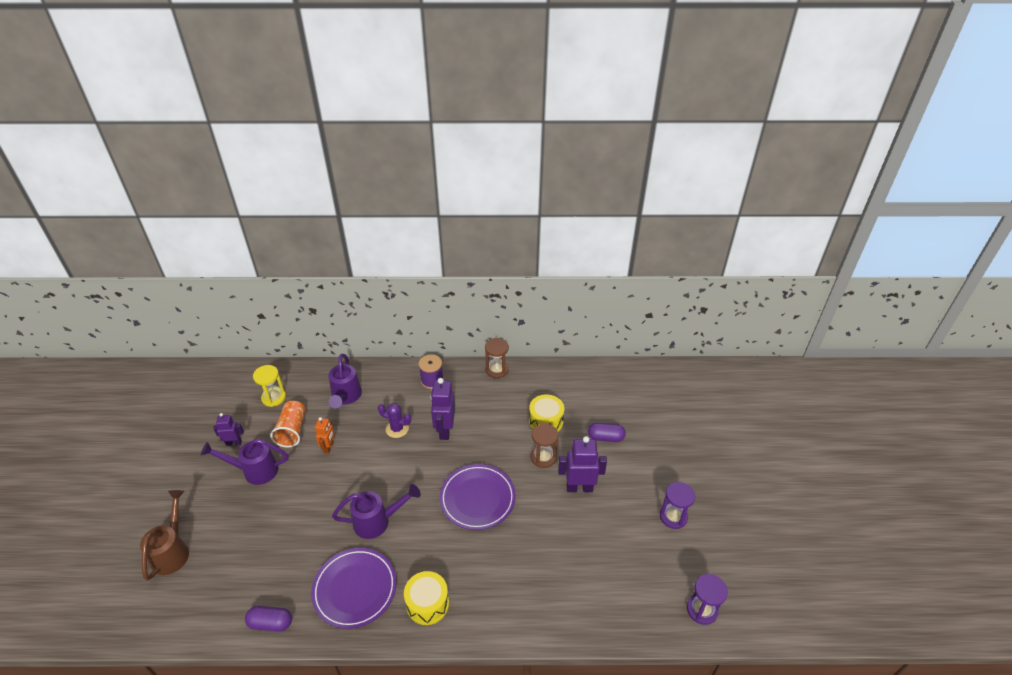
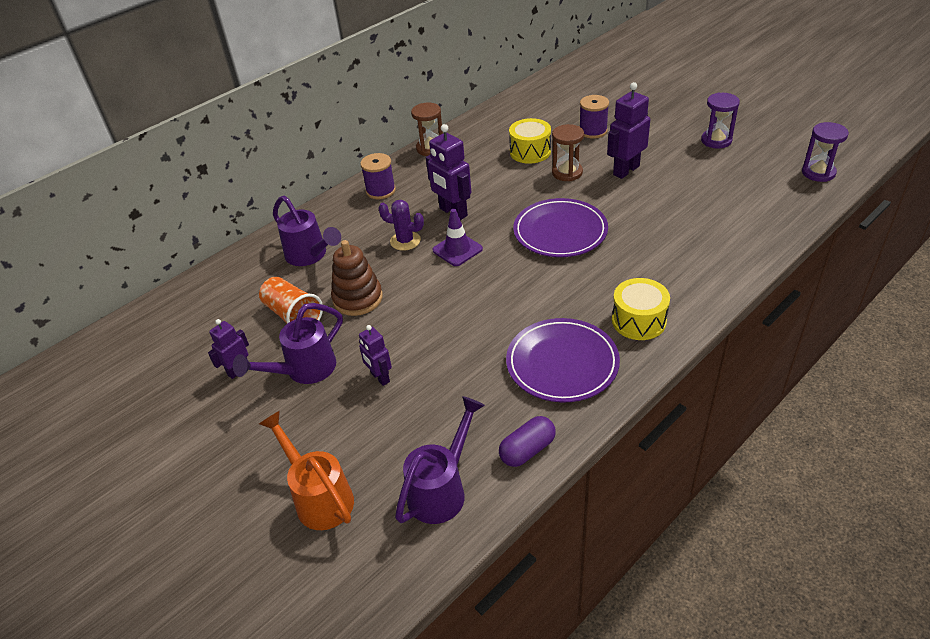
camera: 40 degrees left, 0 degrees up
(173, 551) = (319, 496): brown watering can -> orange watering can
(274, 397) = (224, 308): yellow hourglass -> none
(275, 508) = (380, 377): none -> purple robot
(329, 447) = (358, 298): orange robot -> brown stacking toy
(378, 521) = (500, 308): purple watering can -> purple watering can (442, 489)
(397, 429) = (405, 241): purple cactus -> purple cactus turned 45 degrees clockwise
(412, 459) = (457, 249): none -> purple traffic cone
(605, 437) = (593, 131): purple capsule -> purple spool

